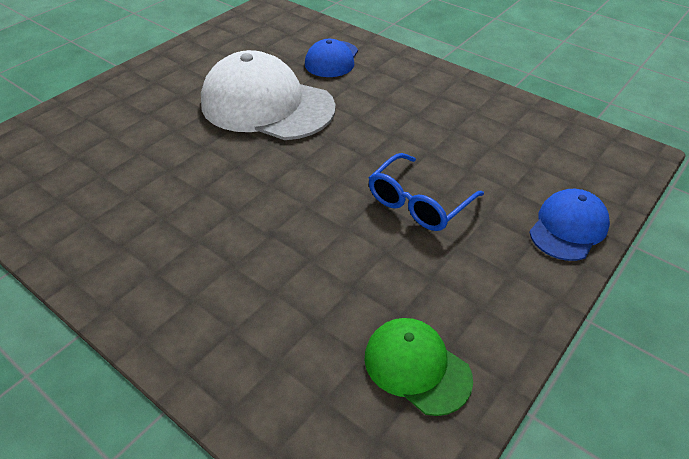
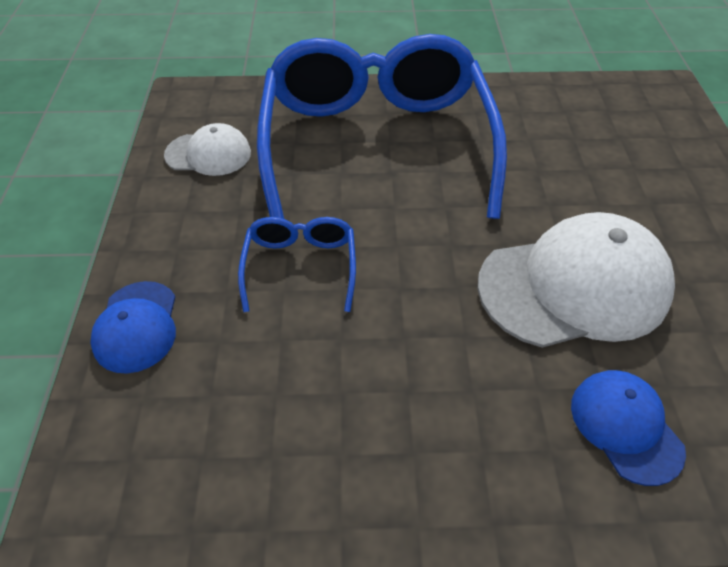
camera: 140 degrees right, 5 degrees up
(247, 268) = (376, 144): none -> blue glasses
(416, 367) = (208, 154): green cap -> white cap

